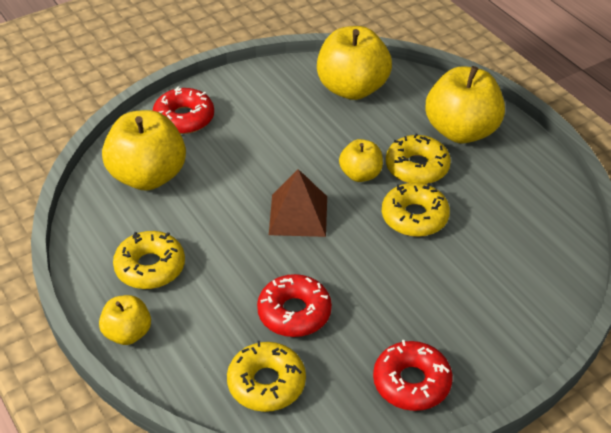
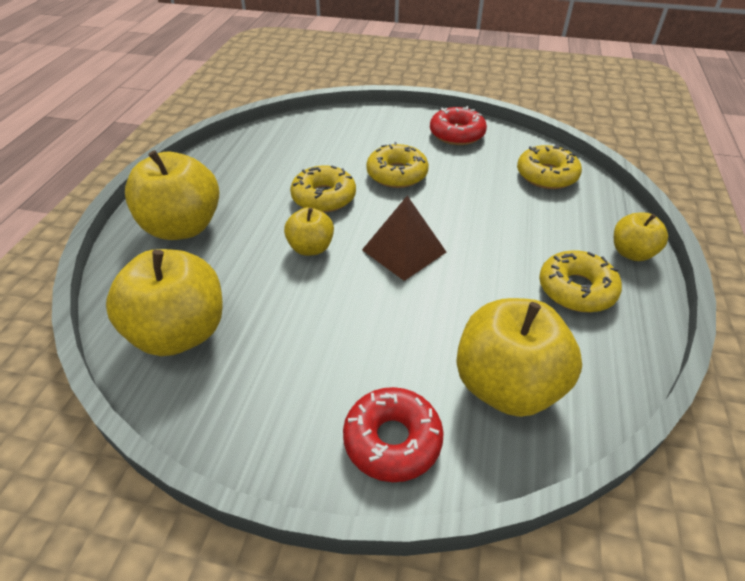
camera: 135 degrees left, 0 degrees up
(294, 313) = (486, 196): red donut -> none
(417, 167) = (263, 225): yellow donut -> yellow donut (397, 174)

